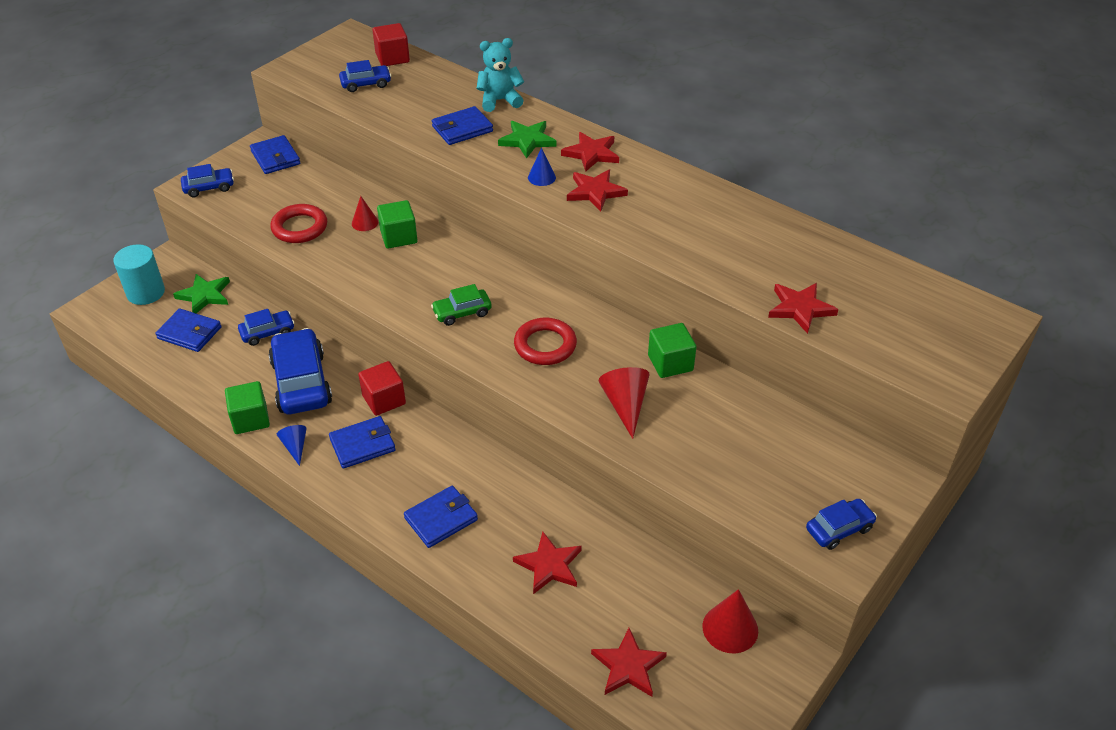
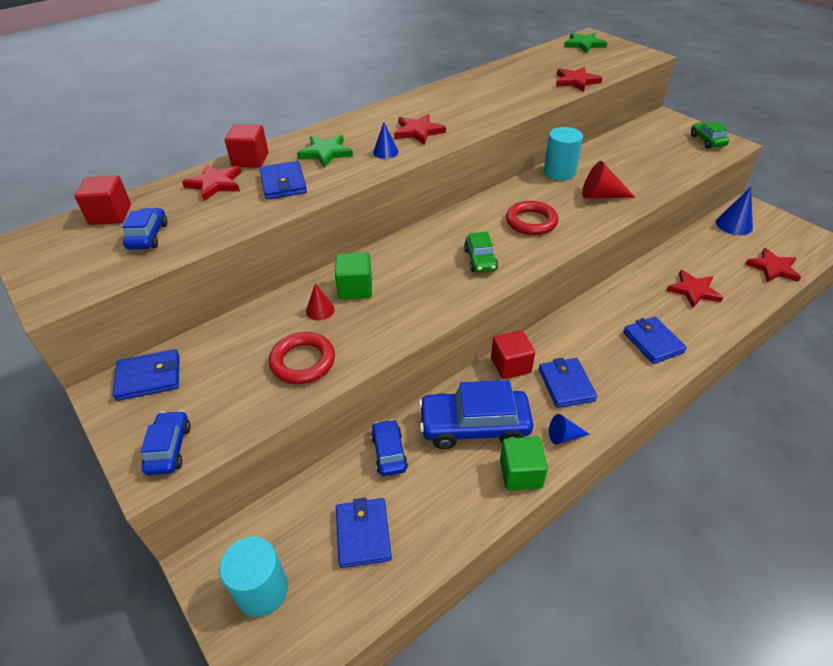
camera: 75 degrees left, 0 degrees up
(189, 333) = (363, 534): blue wallet -> blue wallet turned 45 degrees counterclockwise
(204, 295) = (298, 516): green star -> green star (584, 44)
(499, 101) = (250, 160): turquoise teddy bear -> red cube
(591, 153) = (364, 127): red star -> red star (215, 184)
(670, 363) = (559, 172): green cube -> turquoise cylinder
(730, 628) = (734, 225): red cone -> blue cone
(839, 529) = (707, 141): blue car -> green car

